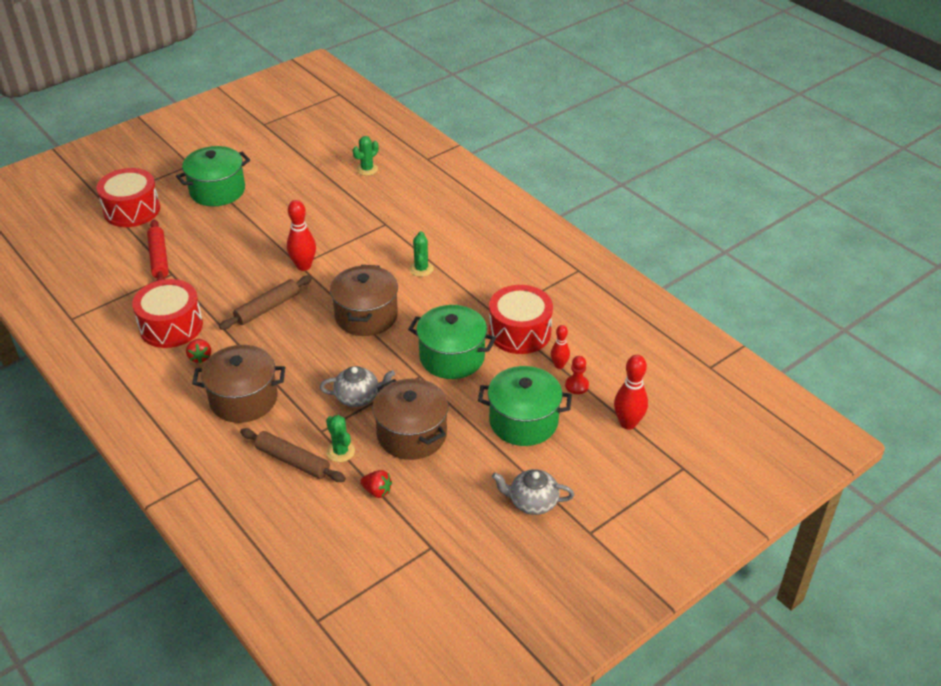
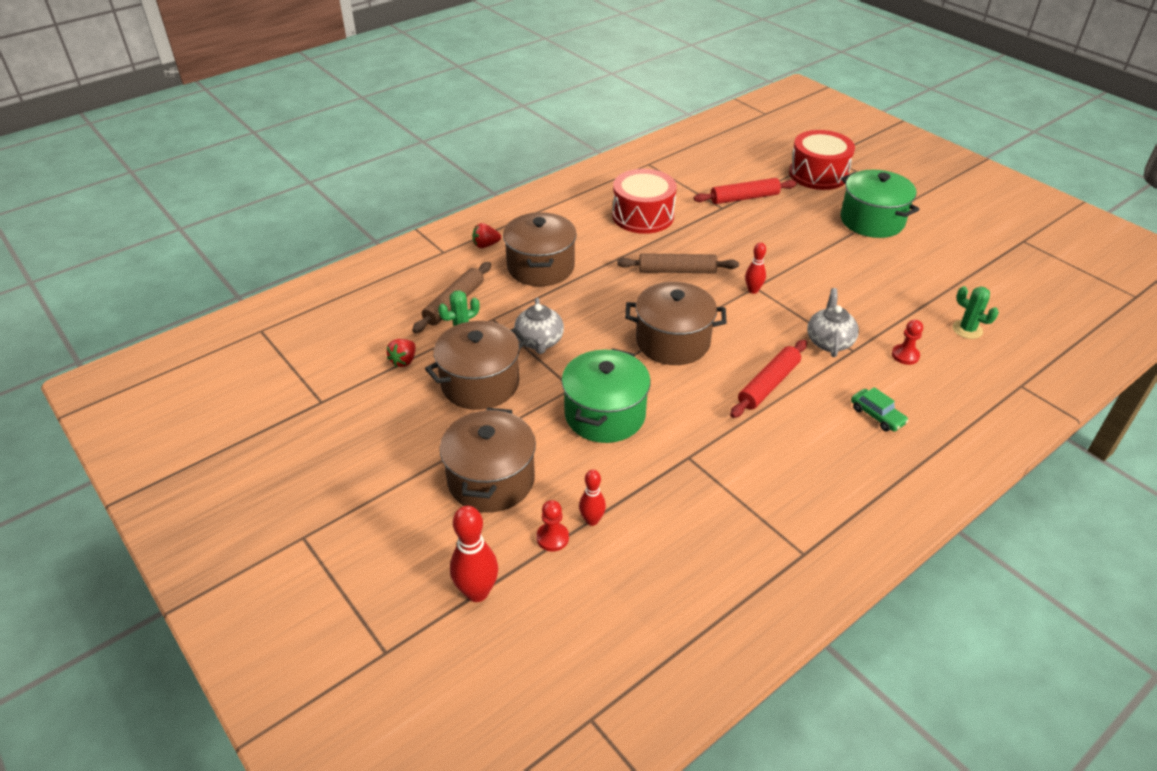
camera: 90 degrees right, 0 degrees up
(200, 357) = (599, 236): red strawberry -> red strawberry (486, 245)
(267, 308) = (677, 271): brown rolling pin -> brown rolling pin turned 45 degrees counterclockwise
(303, 266) = (753, 290): red bowling pin -> red bowling pin, size x0.61
(393, 201) = (905, 355): none -> red pawn
(421, 269) = (768, 385): green cactus -> red rolling pin
(455, 223) = (877, 415): none -> green car
(519, 332) = (656, 480): red drum -> none
(523, 421) = (491, 480): green pot -> brown pot
(532, 502) = (361, 484): grey teapot -> grey teapot (829, 341)

